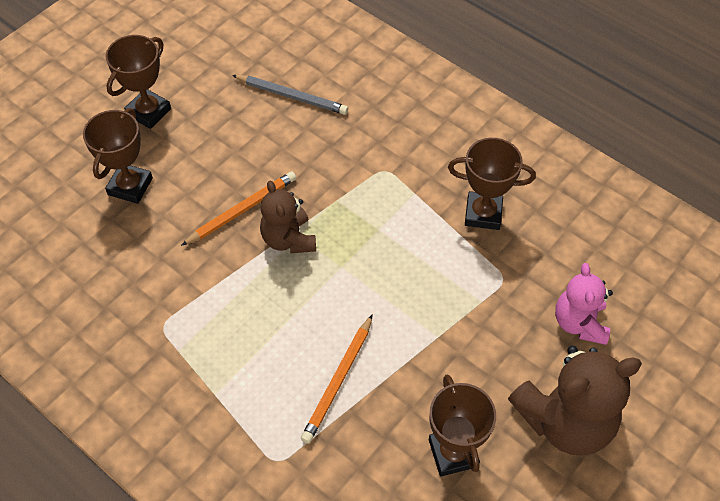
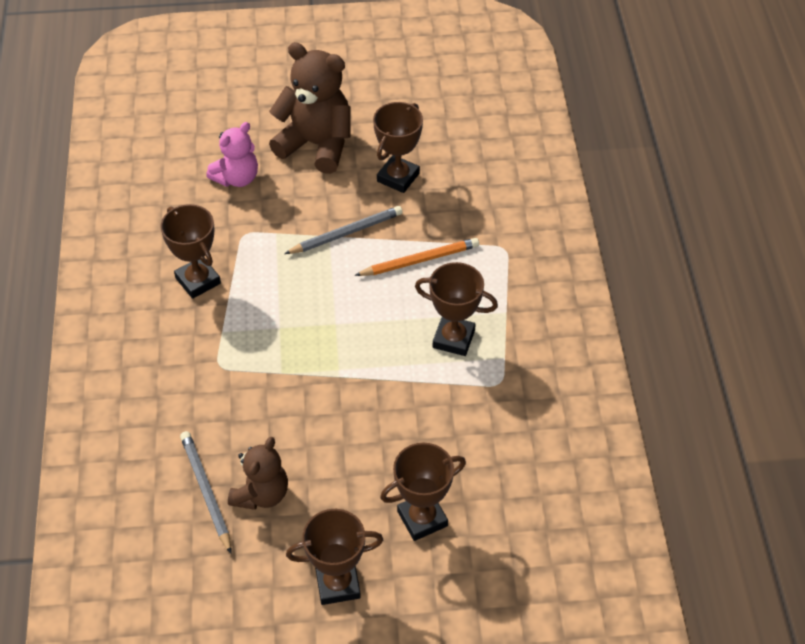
camera: 135 degrees left, 5 degrees down
(236, 332) = (453, 339): none -> brown trophy
(242, 210) = (357, 423): orange pencil -> none
(289, 239) = (348, 372): brown teddy bear -> brown teddy bear (261, 494)
(427, 352) = (346, 233): none -> grey pencil

